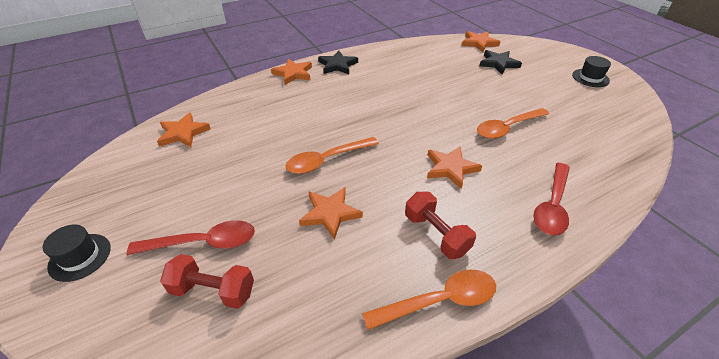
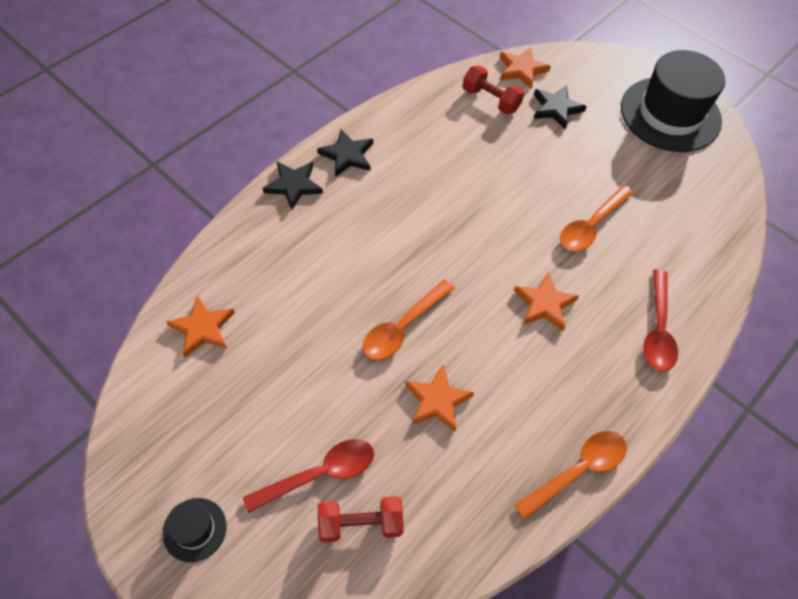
camera: 20 degrees left, 15 degrees up
(293, 73) = (293, 185): orange star -> black star
(436, 234) = (553, 396): red dumbbell -> red dumbbell (491, 100)
(590, 78) = (670, 114): black hat -> black hat, size x2.27

